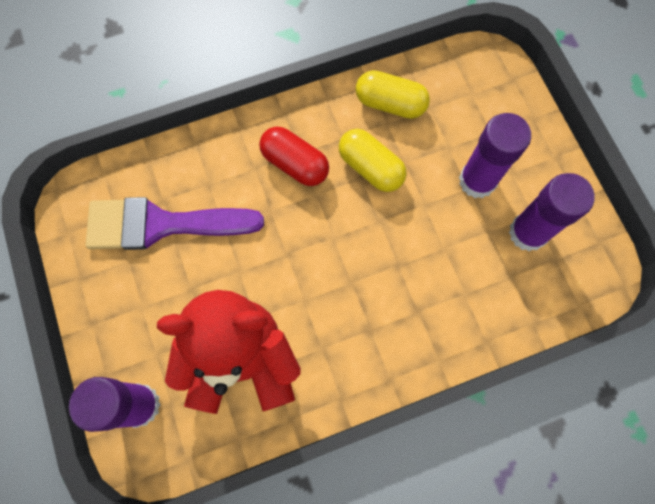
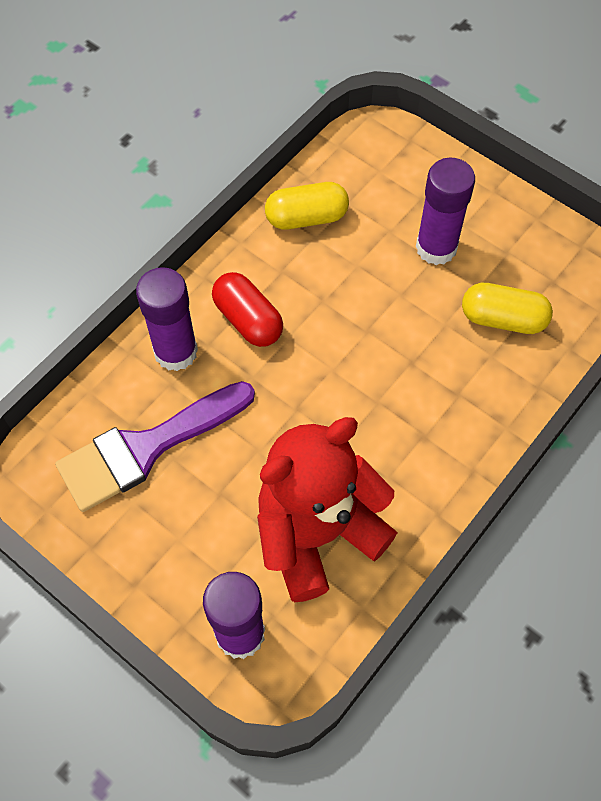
camera: 30 degrees left, 10 degrees down
(295, 164) = (248, 320): red capsule -> red capsule turned 45 degrees clockwise
(370, 168) = (326, 286): yellow capsule -> yellow capsule (503, 319)
(527, 233) = (512, 271): purple glue stick -> purple glue stick (176, 352)

